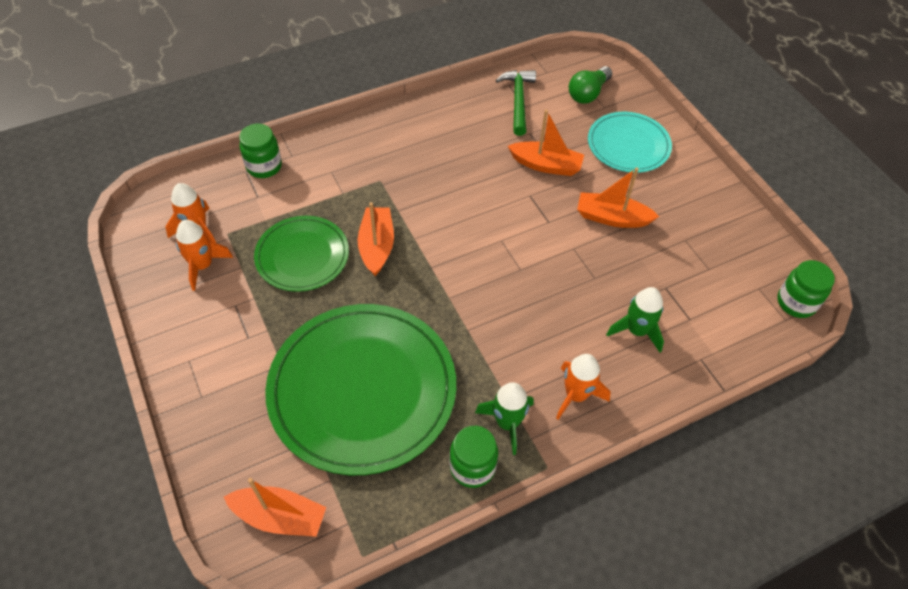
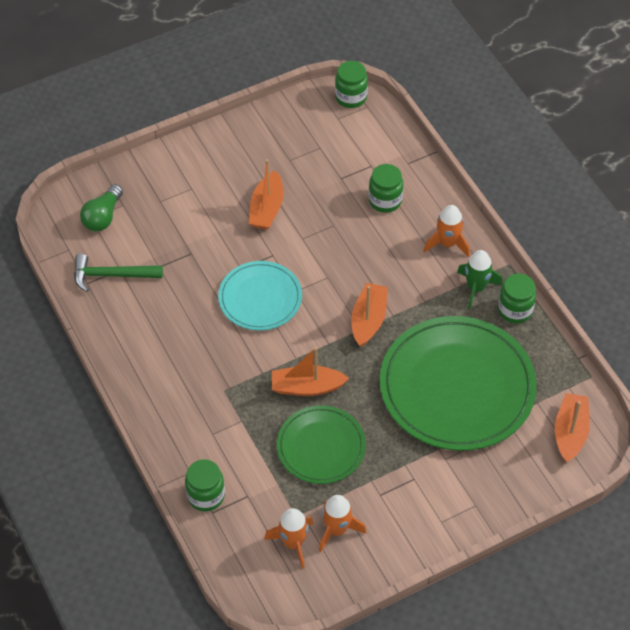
camera: 90 degrees left, 0 degrees up
(546, 165) = (202, 254): orange boat -> orange boat (368, 320)
(588, 93) = (103, 217): green light bulb -> green light bulb turned 75 degrees clockwise
(628, 145) = (176, 190): turquoise plate -> turquoise plate (260, 298)
(636, 330) = (385, 201): green rocket -> green jar

